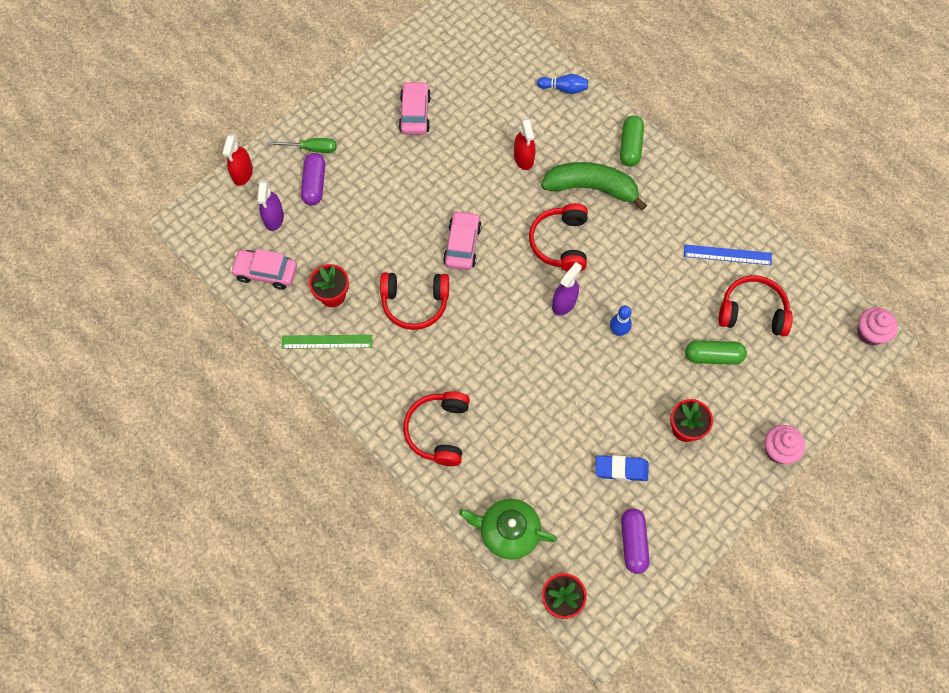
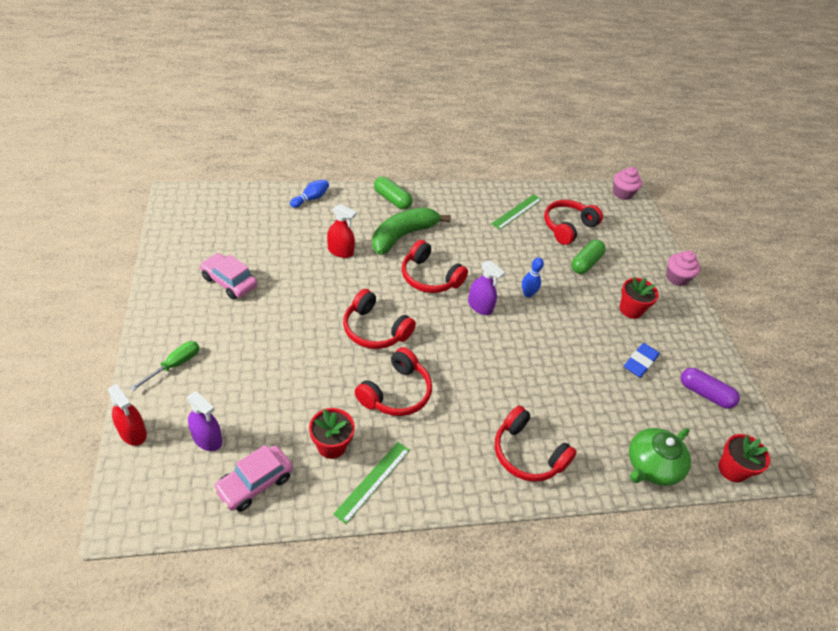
camera: 60 degrees left, 20 degrees down
(314, 184) = (210, 386): purple capsule -> none
(462, 245) = (375, 330): pink car -> red headphones
(564, 303) = (480, 306): purple spray bottle -> purple spray bottle turned 150 degrees clockwise
(727, 255) = (517, 211): blue ruler -> green ruler

